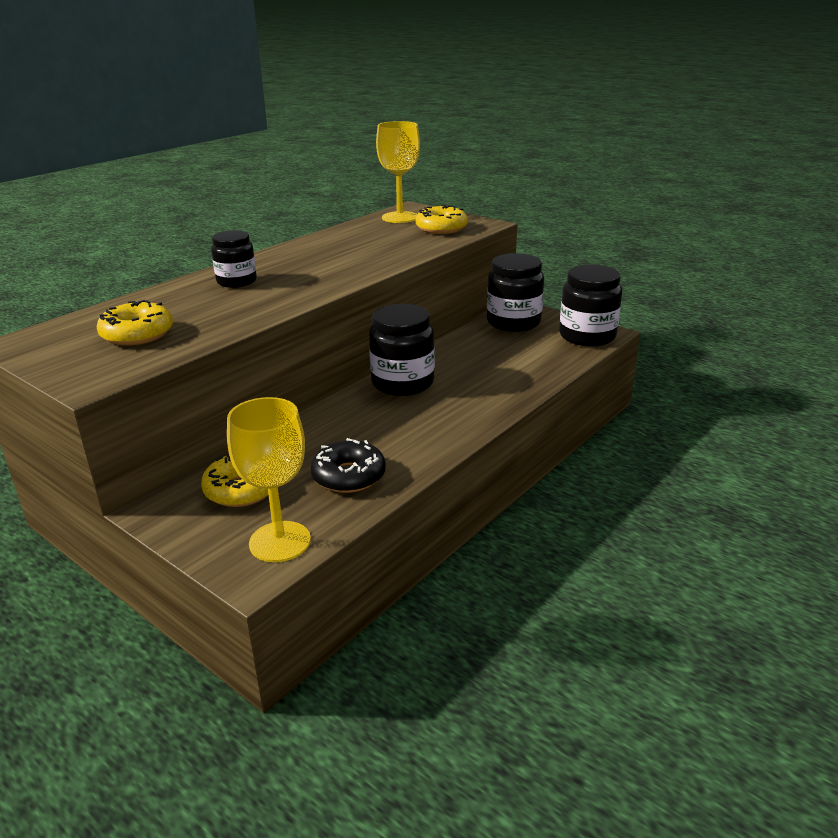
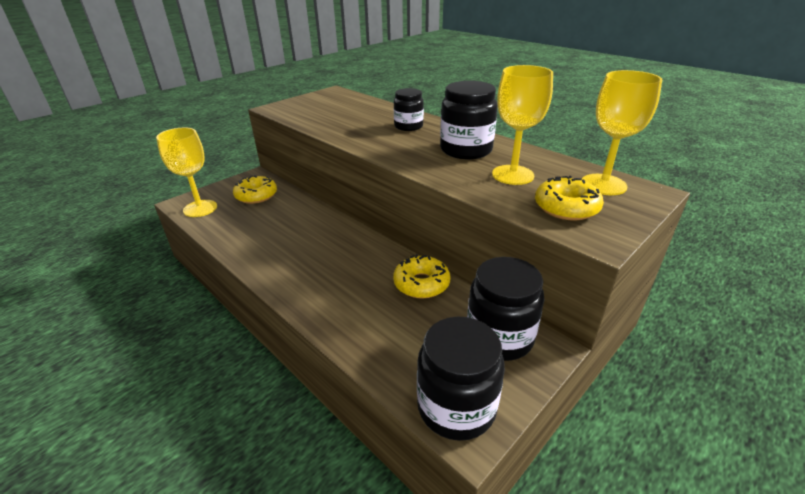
camera: 95 degrees right, 5 degrees up
(137, 334) = (328, 110): yellow donut -> yellow donut (421, 283)
(349, 476) = (246, 228): black donut -> none
(383, 240) = (512, 175): none -> yellow goblet
(402, 383) = (365, 251): black jar -> black jar (466, 150)

